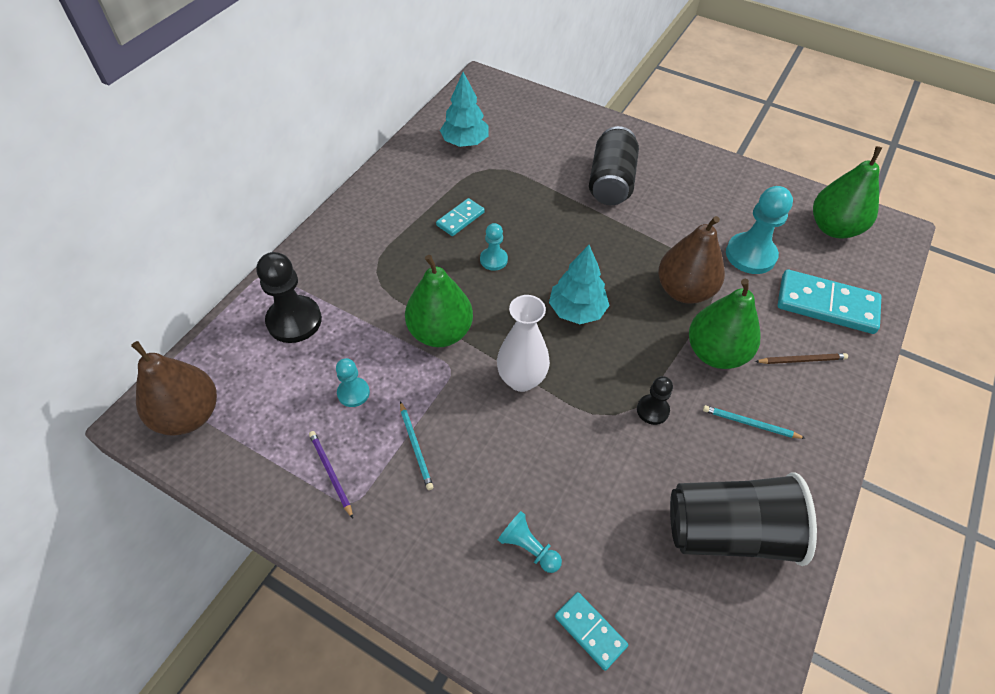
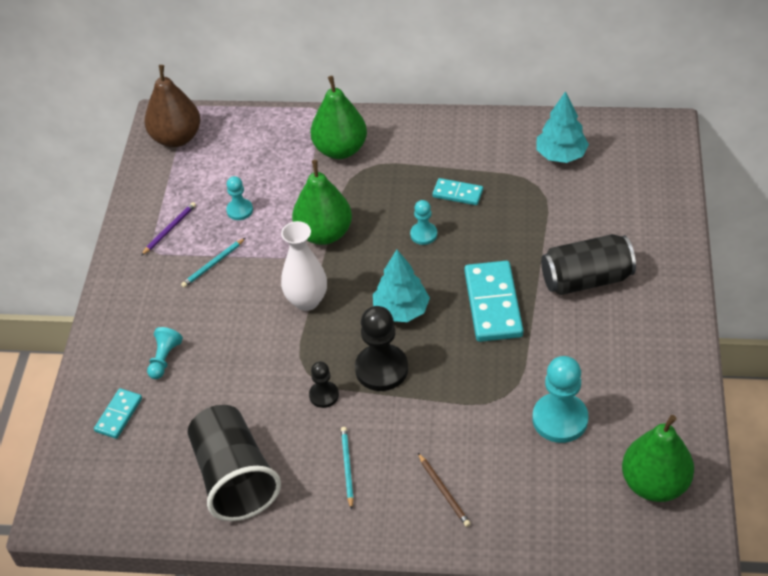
camera: 70 degrees right, 5 degrees down
(294, 321) = (284, 148): black pawn -> black pawn (381, 369)
(684, 291) = (475, 379): brown pear -> none
(715, 353) = (412, 423): green pear -> green pear (340, 149)
(826, 305) = (530, 498): turquoise domino -> turquoise domino (493, 304)

